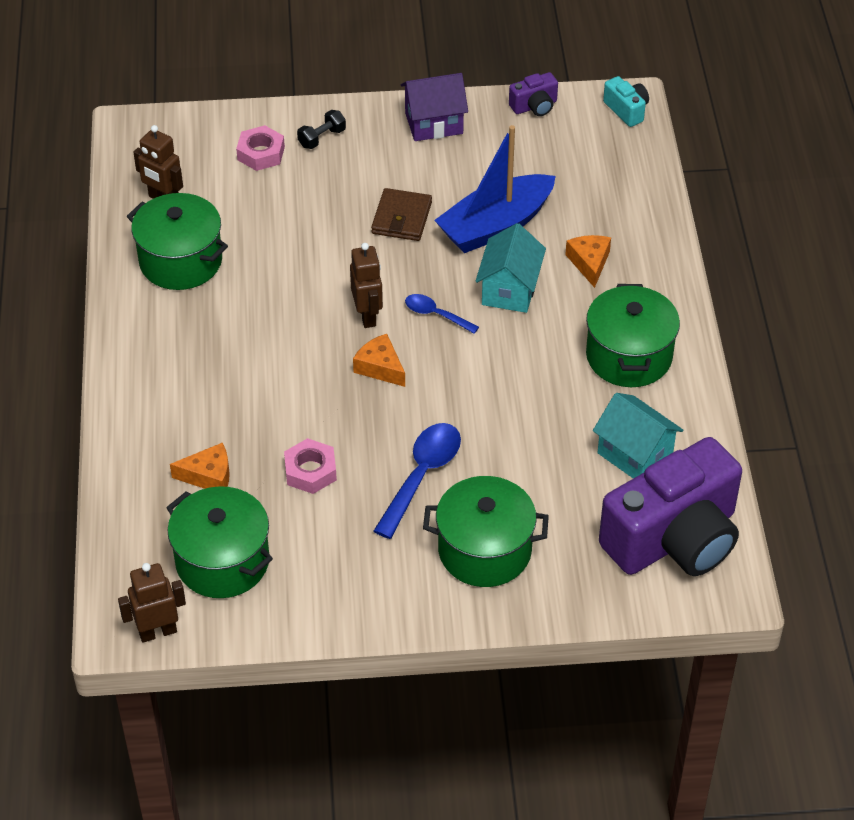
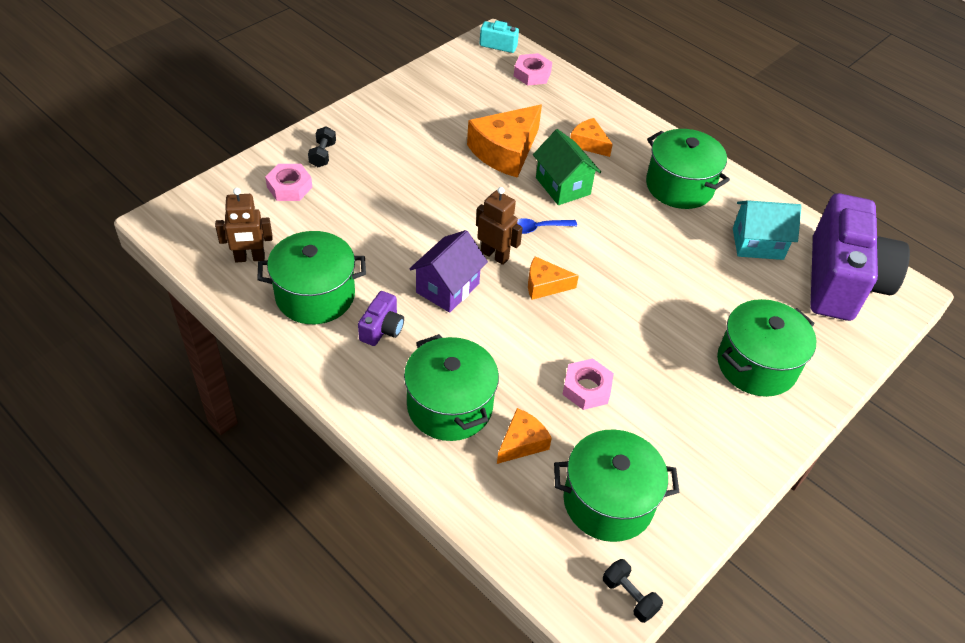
camera: 45 degrees left, 0 degrees up
(157, 632) = (629, 596): brown robot -> black dumbbell
(186, 413) = (450, 406): none -> green pot
(402, 218) = (440, 178): brown wallet -> none
(422, 475) = (659, 341): blue spoon -> none
(434, 123) = (389, 108): purple house -> purple house (447, 288)
(495, 226) = (505, 151): blue boat -> orange cheese
(509, 290) = (562, 186): turquoise house -> green house
(534, 106) = (441, 68): purple camera -> purple camera (382, 329)
(622, 160) = (532, 74): none -> pink nut

